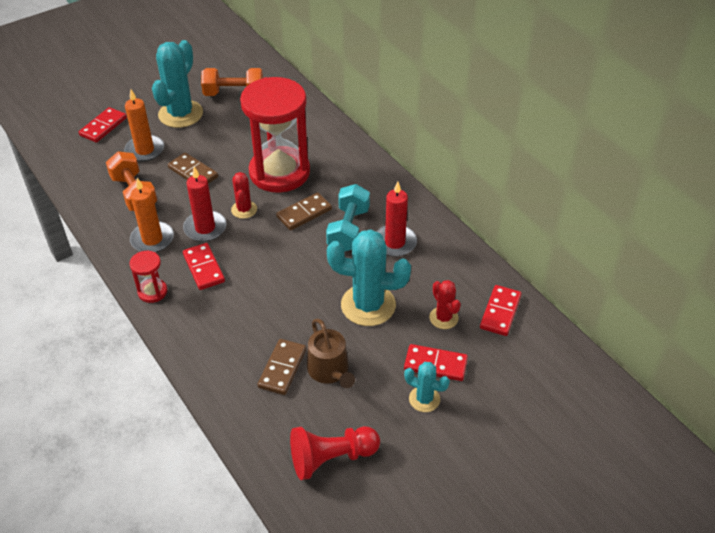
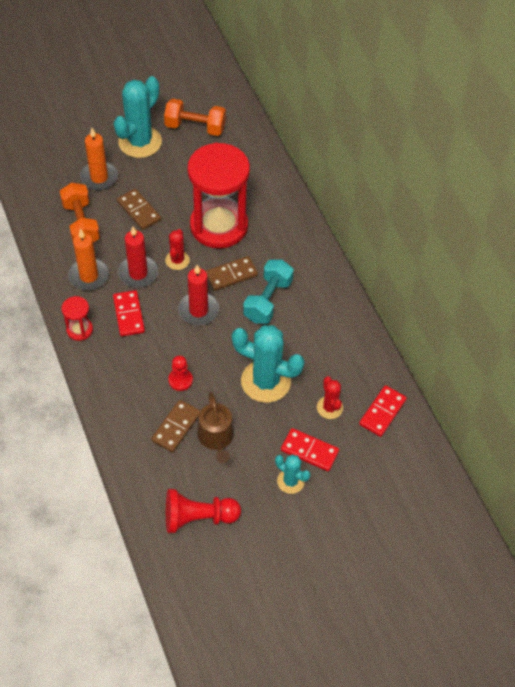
camera: 10 degrees right, 10 degrees up
(103, 127) = (65, 143): red domino -> none
(275, 321) = (180, 380): none -> red pawn
(395, 242) = (306, 322): red candle -> red candle (198, 310)

